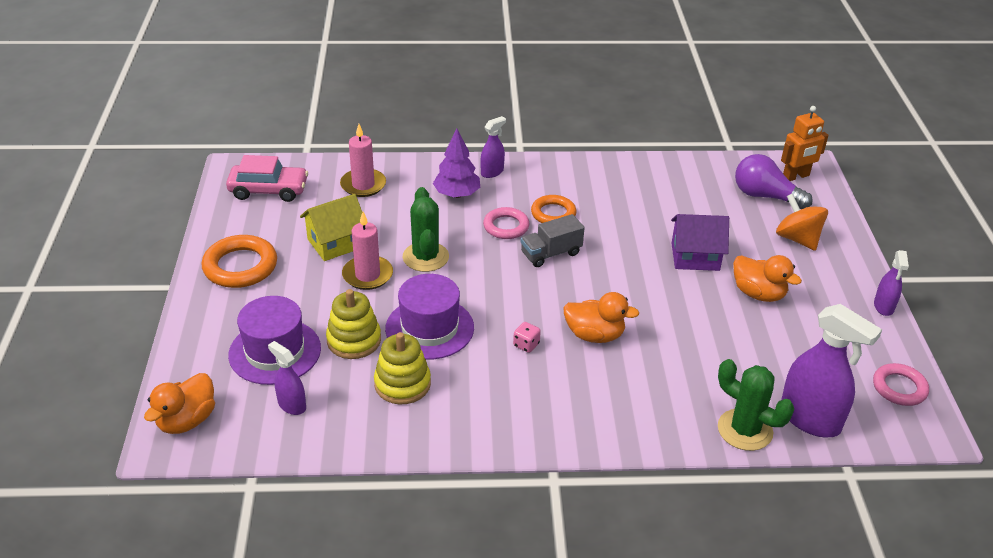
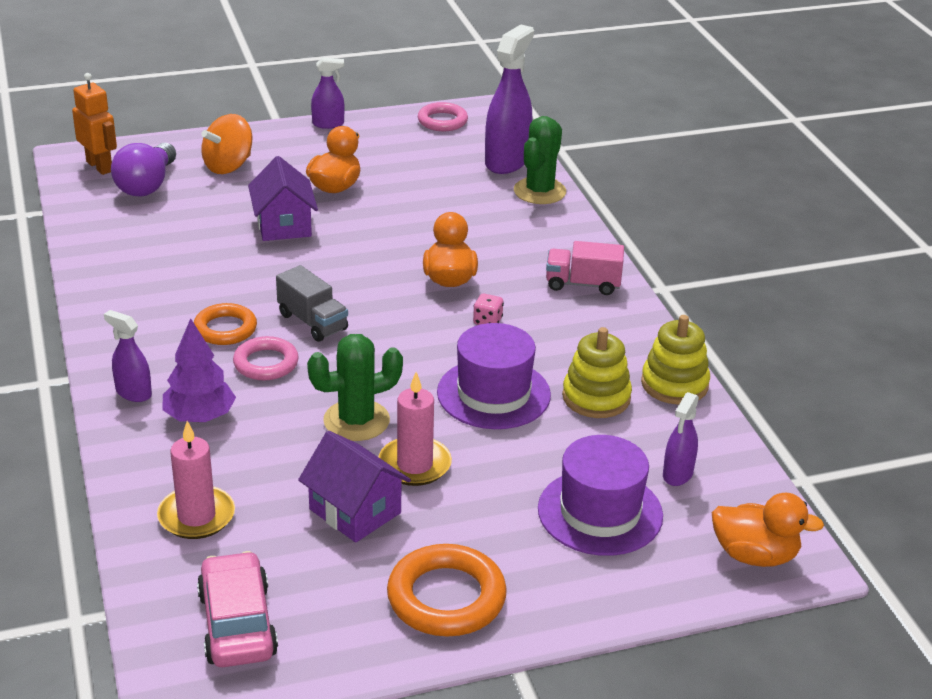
camera: 105 degrees left, 5 degrees down
(335, 243) = (355, 511): yellow house -> purple house
(354, 340) = (545, 449): yellow stacking toy -> yellow stacking toy (674, 384)
(568, 419) = (583, 284): none -> pink truck

